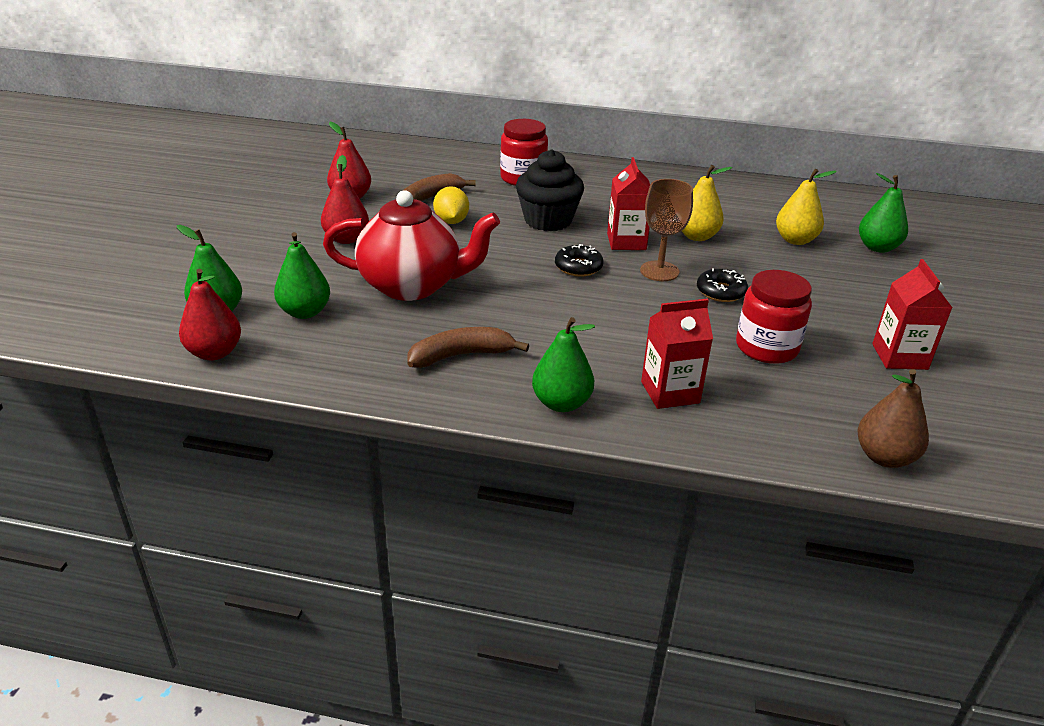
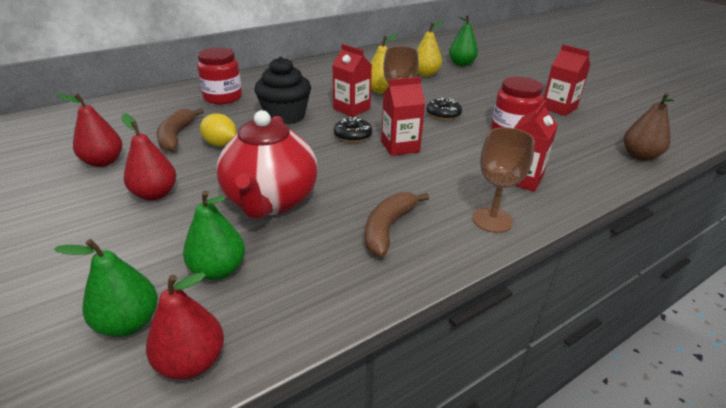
camera: 45 degrees left, 0 degrees up
(412, 286) = (270, 201): red teapot -> red teapot turned 135 degrees clockwise
(561, 403) = (492, 220): green pear -> brown goblet
(604, 300) = (400, 147): none -> red carton

